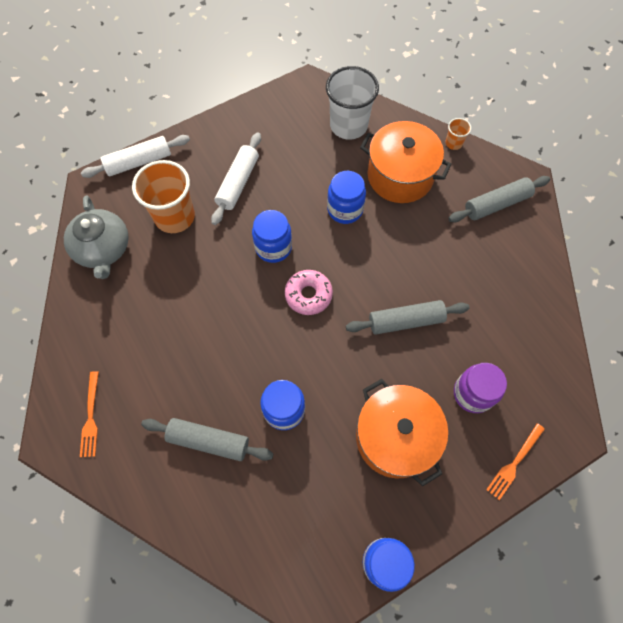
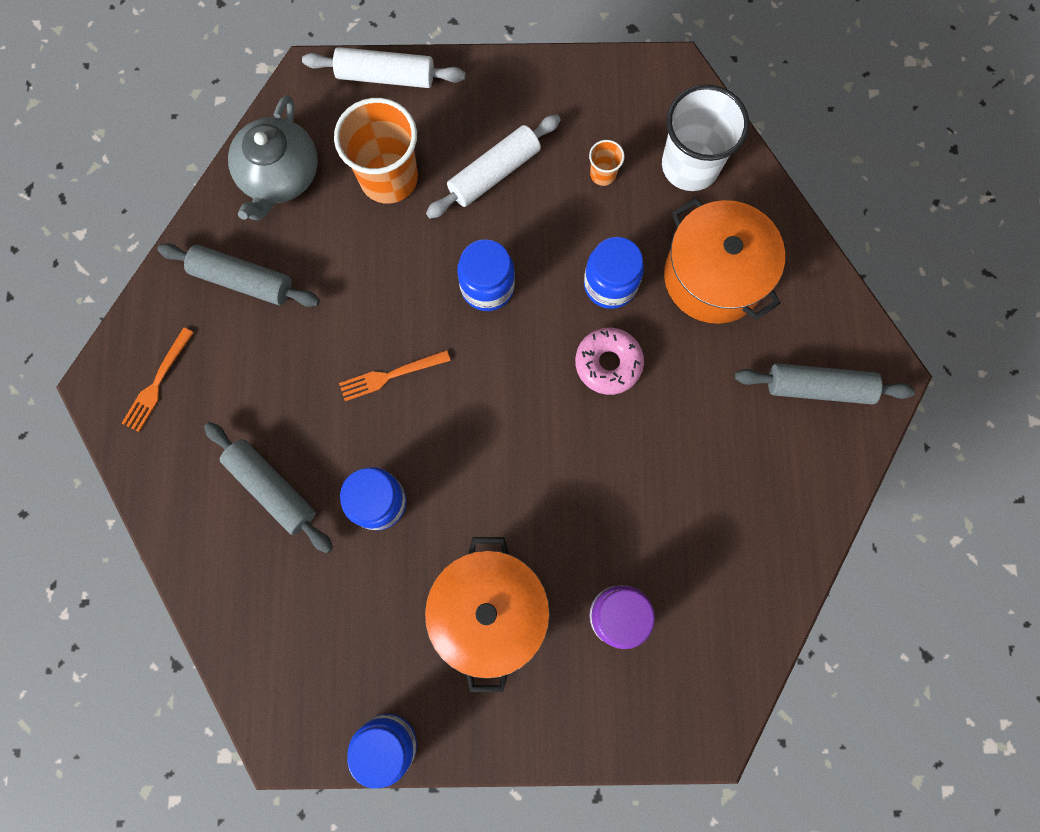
camera: 30 degrees right, 10 degrees up
(308, 295) = (493, 375): pink donut -> pink donut (608, 363)
(406, 321) = (593, 477): grey rolling pin -> grey rolling pin (243, 280)
(453, 143) = (819, 268): orange cup -> orange cup (603, 174)
(514, 463) = (611, 727): orange fork -> orange fork (389, 376)

